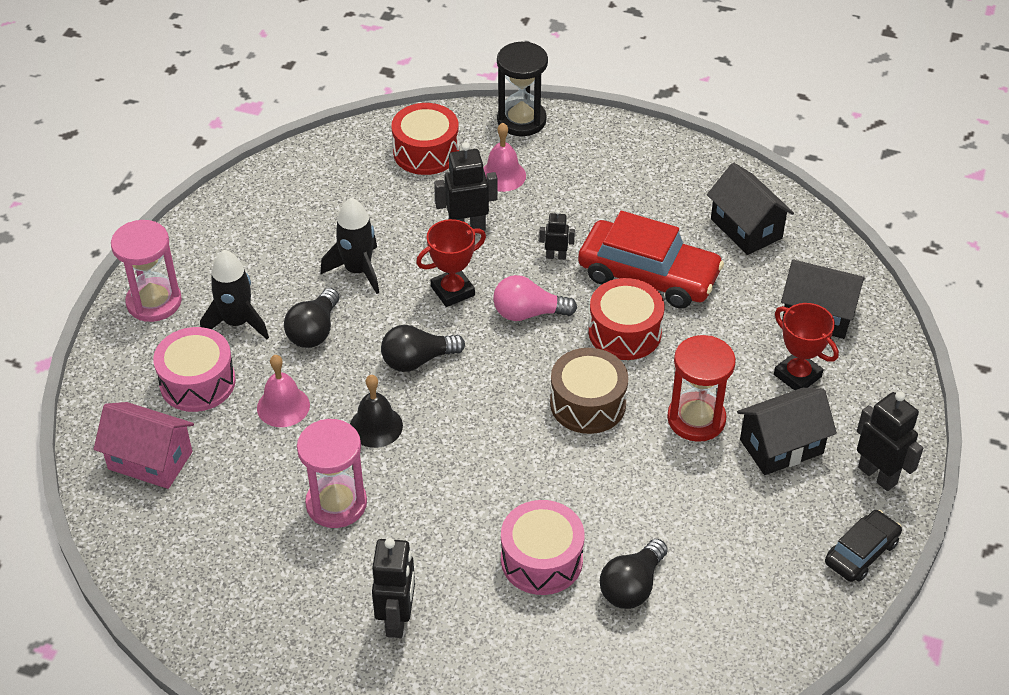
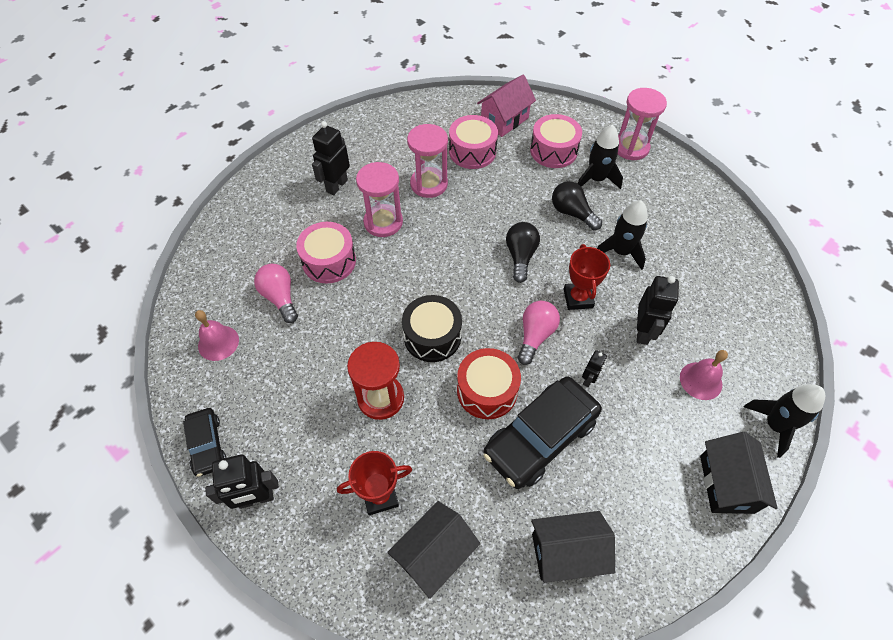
camera: 115 degrees right, 10 degrees up
(241, 476) = (472, 152): none -> pink drum
(283, 406) = (515, 182): pink bell -> pink bell (218, 343)
(376, 426) = (476, 218): black bell -> none
(397, 619) = (336, 186): black robot -> black robot turned 90 degrees clockwise
(426, 152) = (745, 337): red drum -> none
(438, 528) = (383, 222): none -> pink hourglass
(521, 120) = (774, 425): black hourglass -> black rocket
(588, 403) = (432, 336): brown drum -> black drum
(632, 586) = (280, 298): black light bulb -> pink light bulb
(648, 275) = (540, 437): red car -> black car
(781, 446) = (323, 443): black house -> black house (726, 484)

